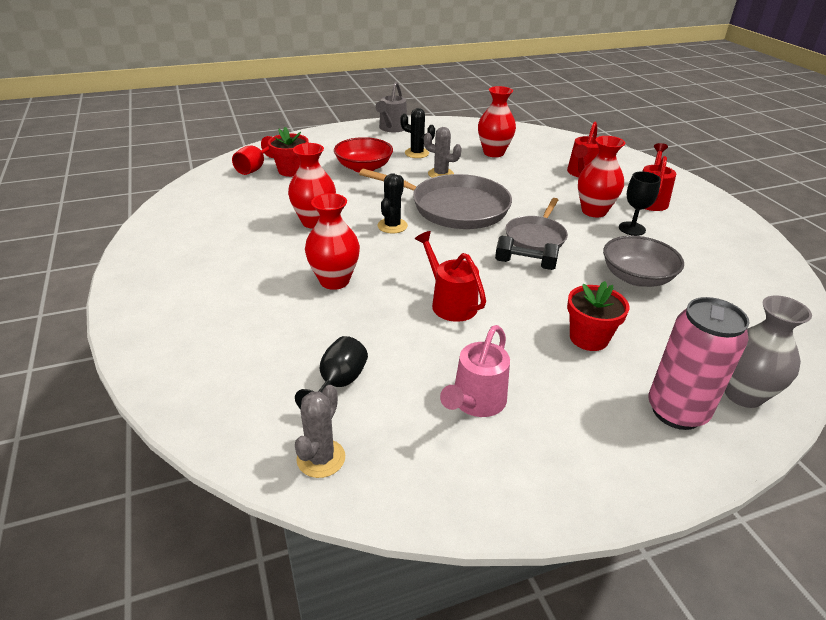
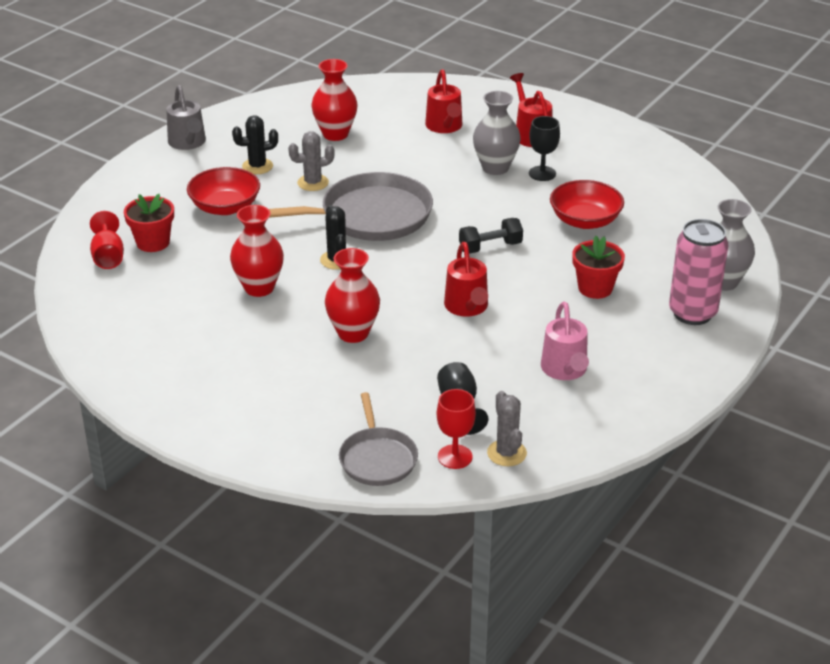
camera: 35 degrees left, 0 degrees up
(272, 432) = (455, 457): none -> red goblet
(449, 302) = (467, 308): red watering can -> red watering can turned 120 degrees counterclockwise
(536, 236) = (472, 216): grey pan -> grey pan (377, 458)
(594, 211) = (495, 168): red vase -> grey vase
(636, 277) = (585, 220): grey bowl -> red bowl

